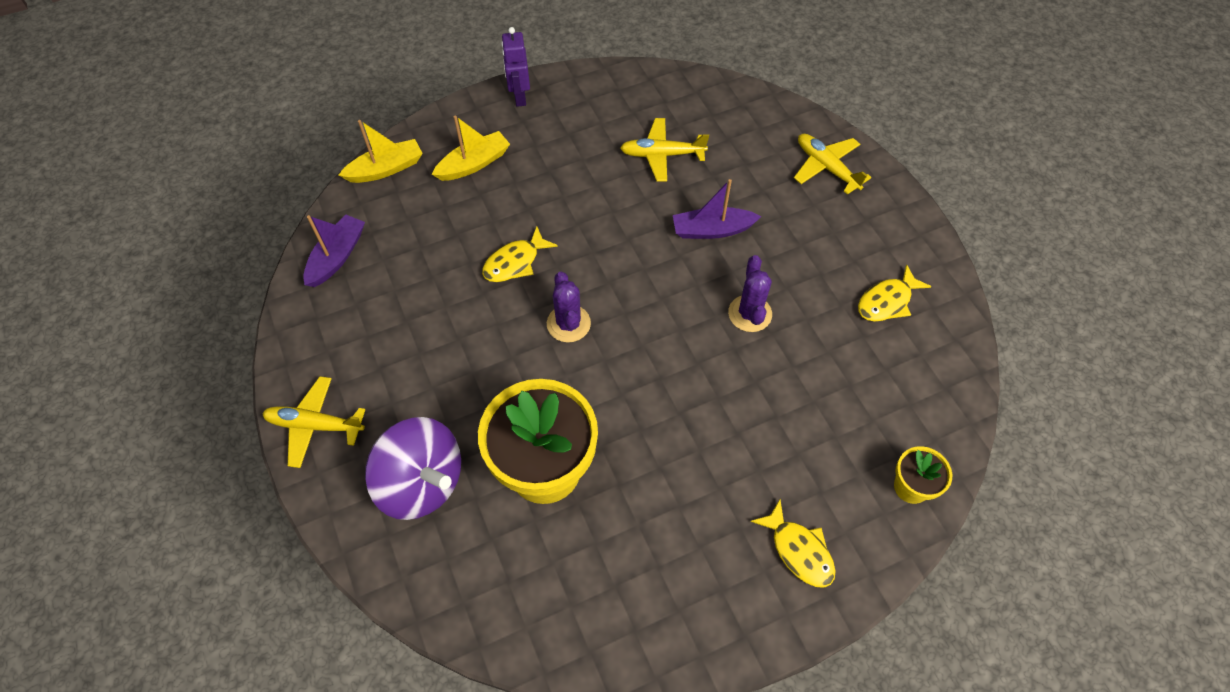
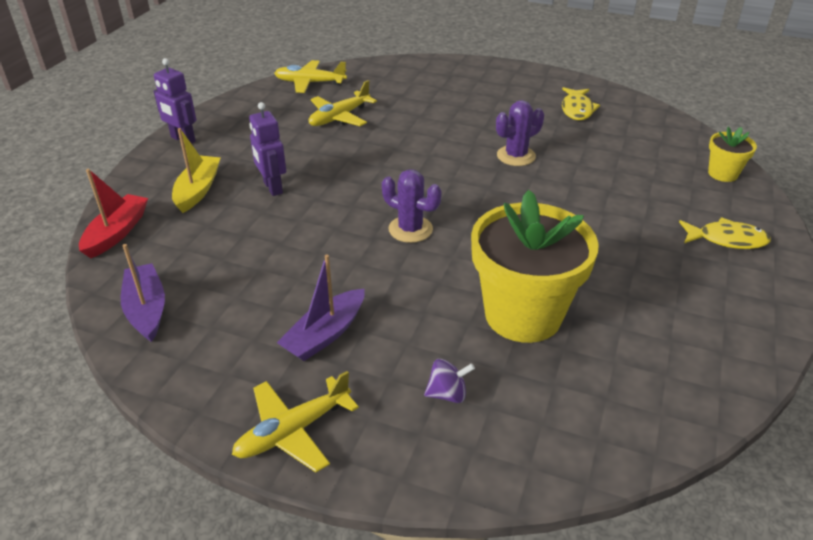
camera: 45 degrees left, 20 degrees down
(386, 169) = (117, 233): yellow boat -> red boat
(422, 483) = (447, 394): purple spinning top -> purple spinning top, size x0.42
(515, 262) = (317, 222): yellow fish -> none
(524, 201) = (272, 188): none -> purple robot
(712, 230) = (429, 133): purple boat -> purple boat (325, 334)
(750, 313) = (516, 156): purple cactus -> purple cactus turned 75 degrees counterclockwise
(826, 167) = (450, 75): yellow plane -> yellow plane (309, 83)

